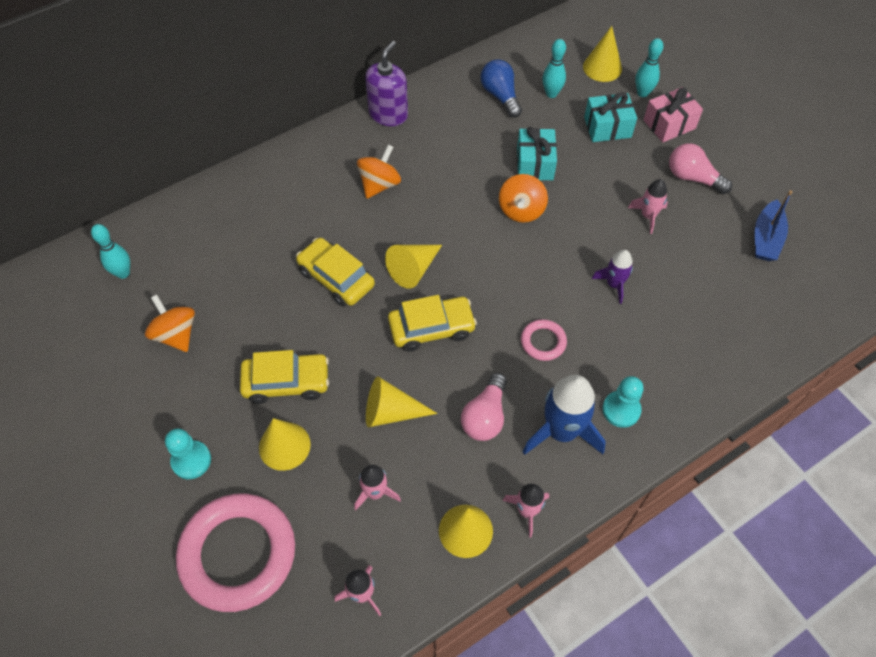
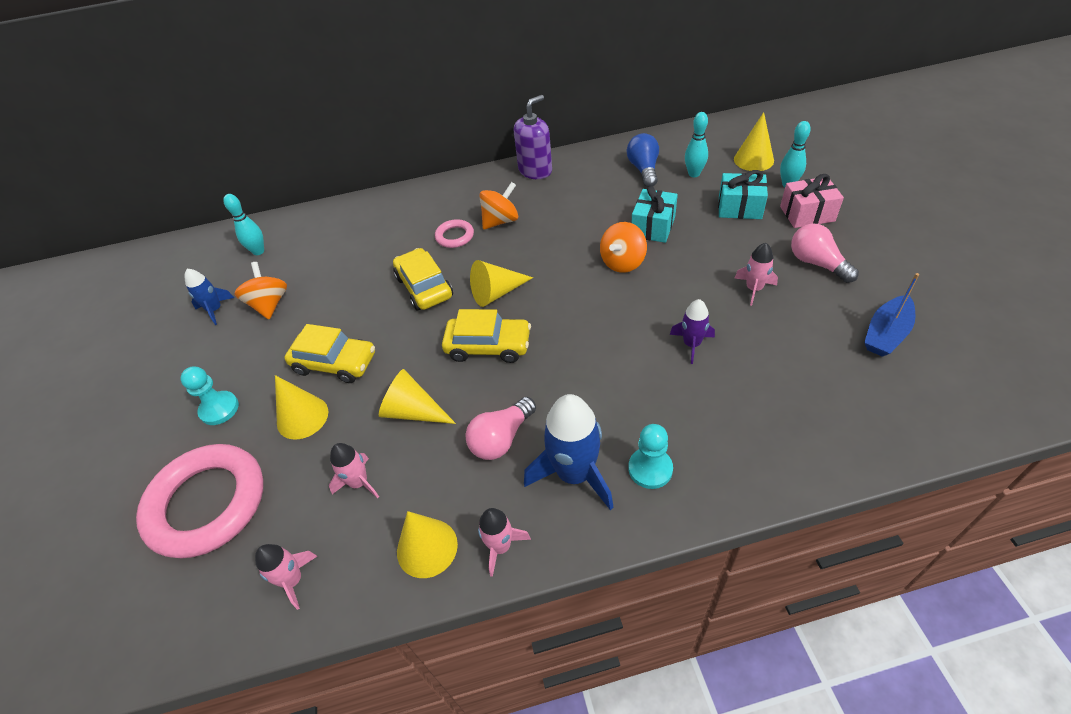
camera: 25 degrees right, 10 degrees down
(116, 354) = (215, 310): none -> blue rocket
(543, 342) = (593, 382): pink ring -> pink ring (455, 236)

